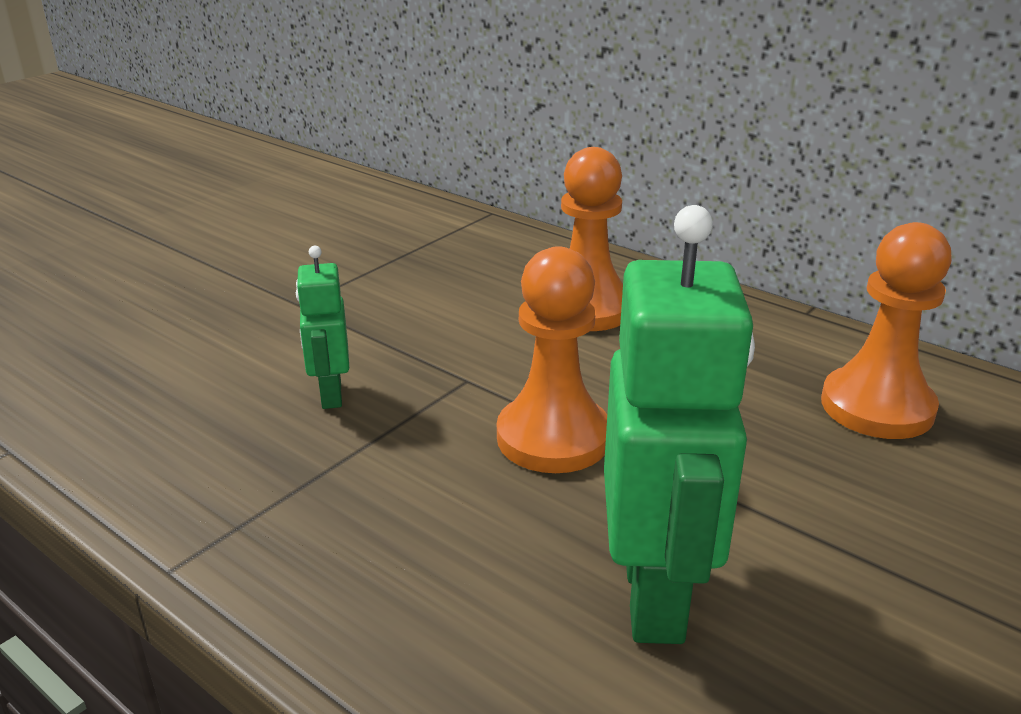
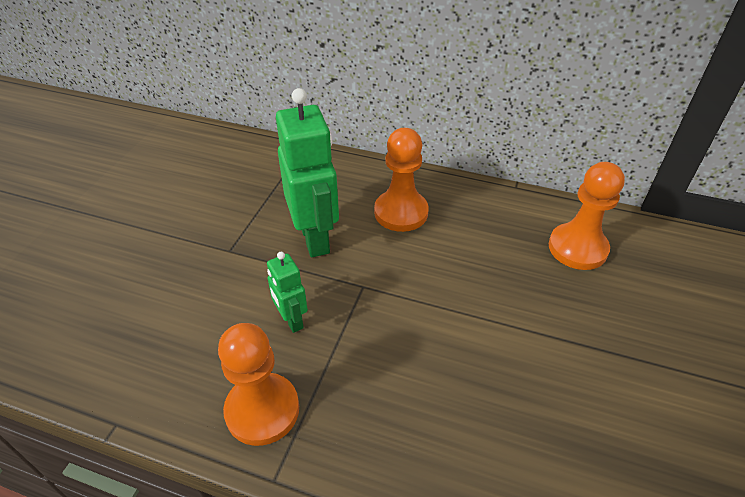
camera: 20 degrees left, 15 degrees up
(553, 438) = (431, 317): orange pawn -> orange pawn (262, 410)
(655, 596) = (532, 409): green robot -> green robot (315, 238)

